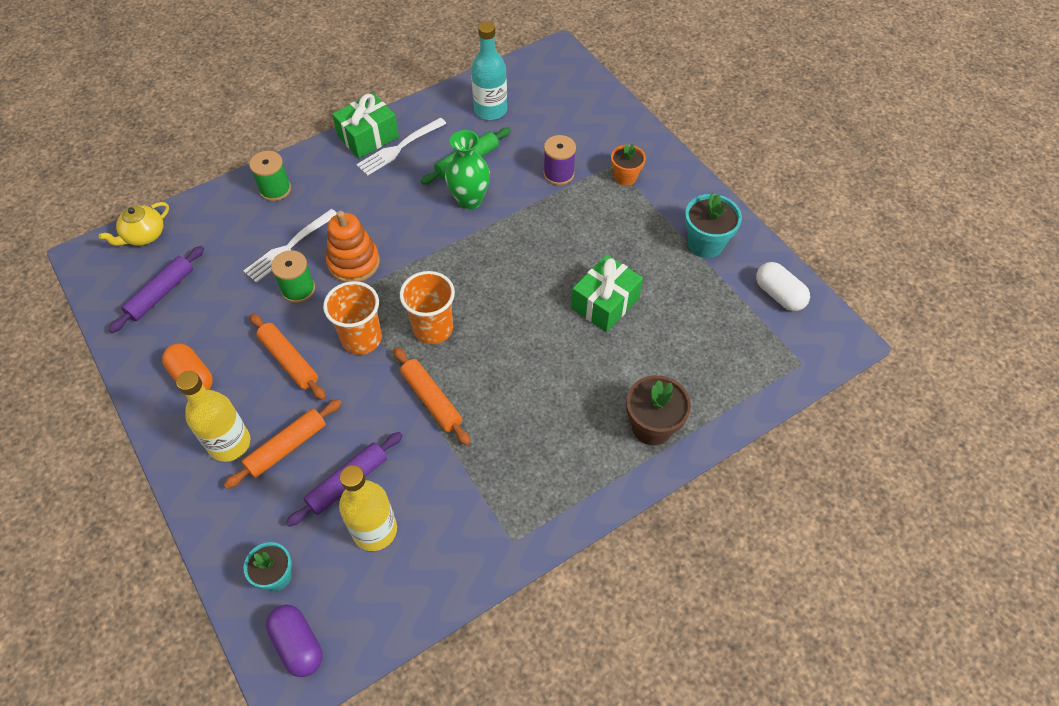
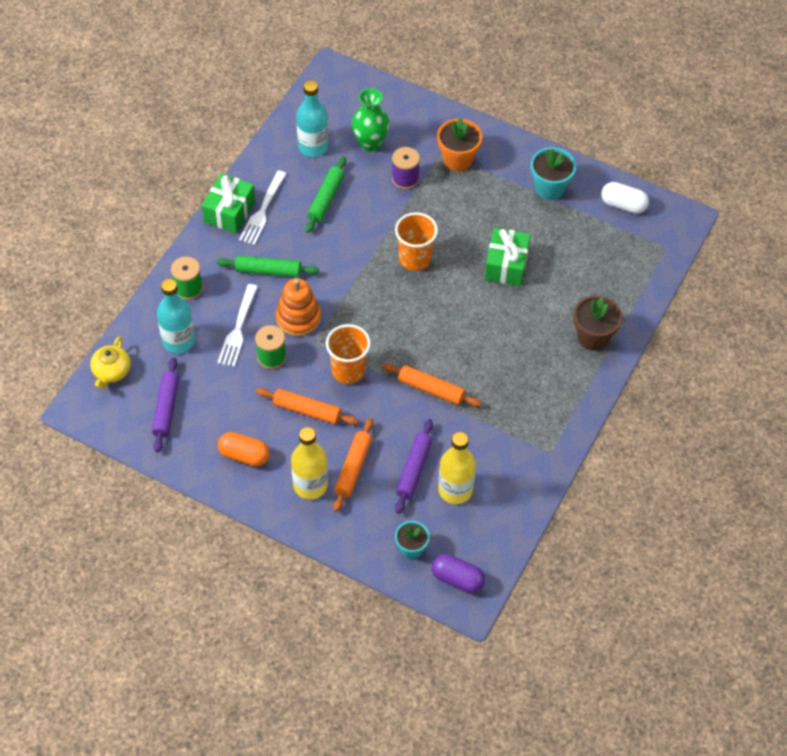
camera: 30 degrees left, 0 degrees up
(226, 234) = (178, 341): none -> turquoise bottle
(360, 205) = (268, 271): none -> green rolling pin
(433, 328) = (395, 339): orange cup -> orange cup (415, 259)
(469, 200) = (351, 230): green vase -> green vase (370, 143)
(625, 177) = (458, 159): orange flower pot -> orange flower pot, size x1.50

